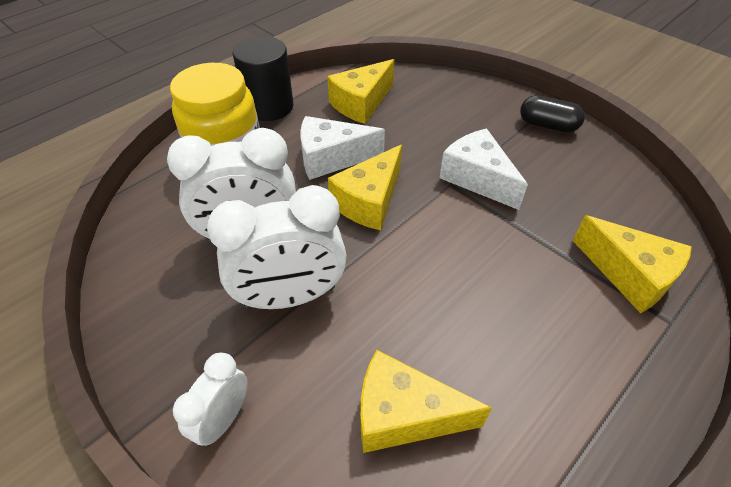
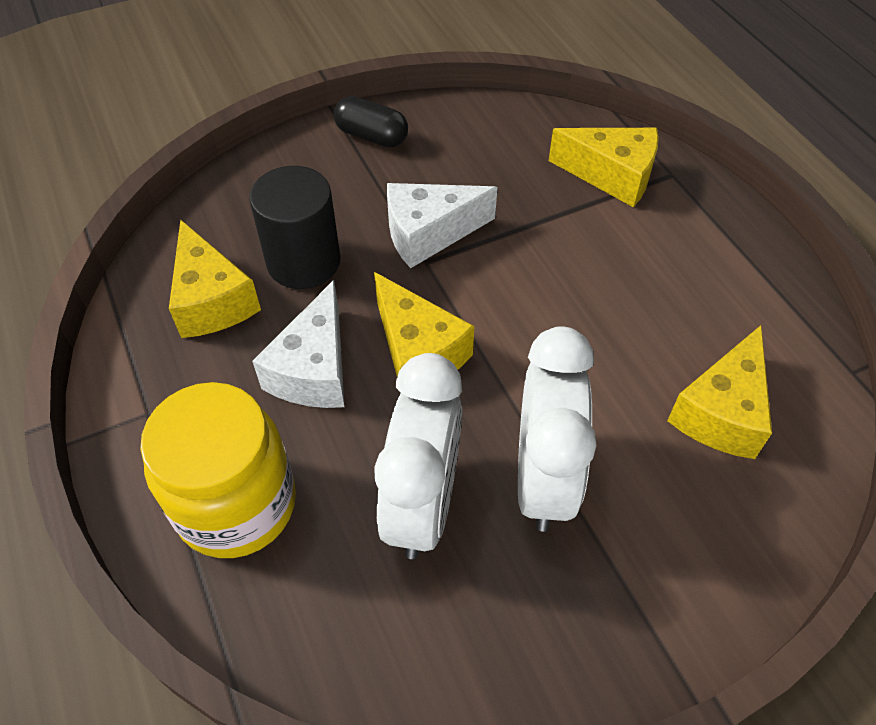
camera: 70 degrees left, 5 degrees up
(223, 419) = (693, 585): white clock -> none
(269, 107) = (142, 420): black cylinder -> black cylinder (303, 261)
(547, 125) = (372, 136): black capsule -> black capsule turned 75 degrees clockwise
(629, 275) = (612, 176): yellow cheese -> yellow cheese turned 45 degrees clockwise

